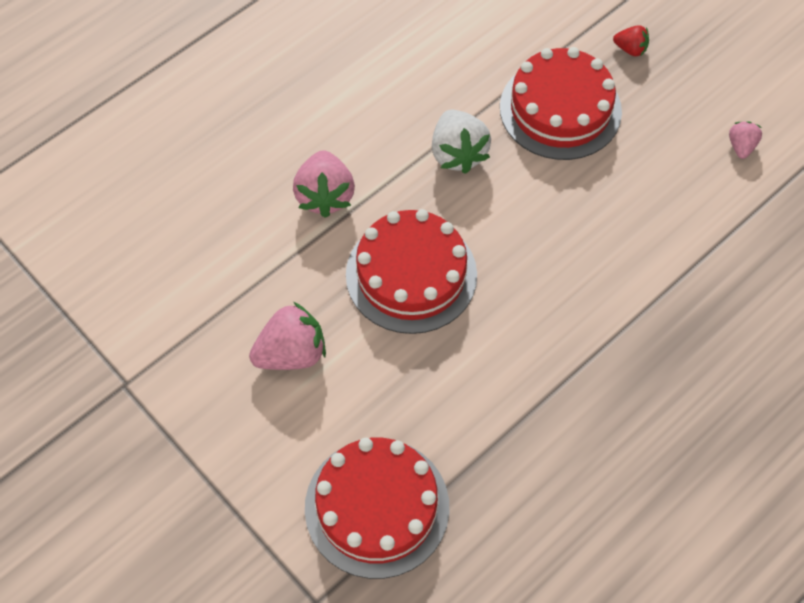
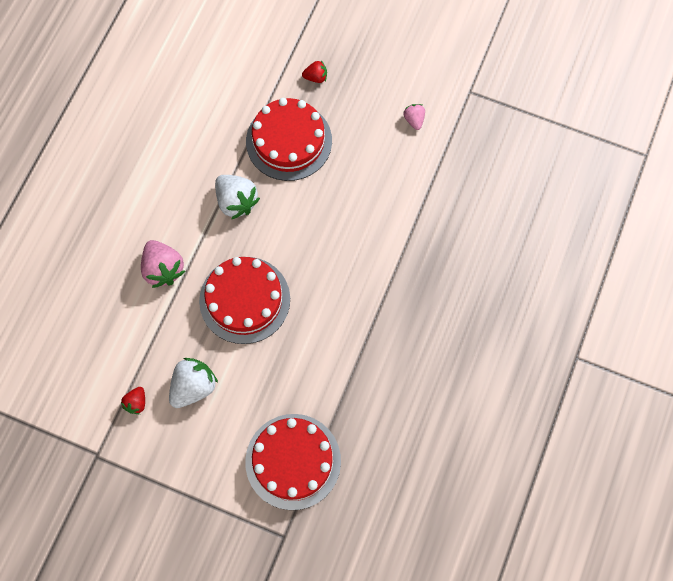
camera: 25 degrees left, 10 degrees up
(208, 342) = (136, 403): none -> red strawberry
(291, 354) = (193, 387): pink strawberry -> white strawberry

